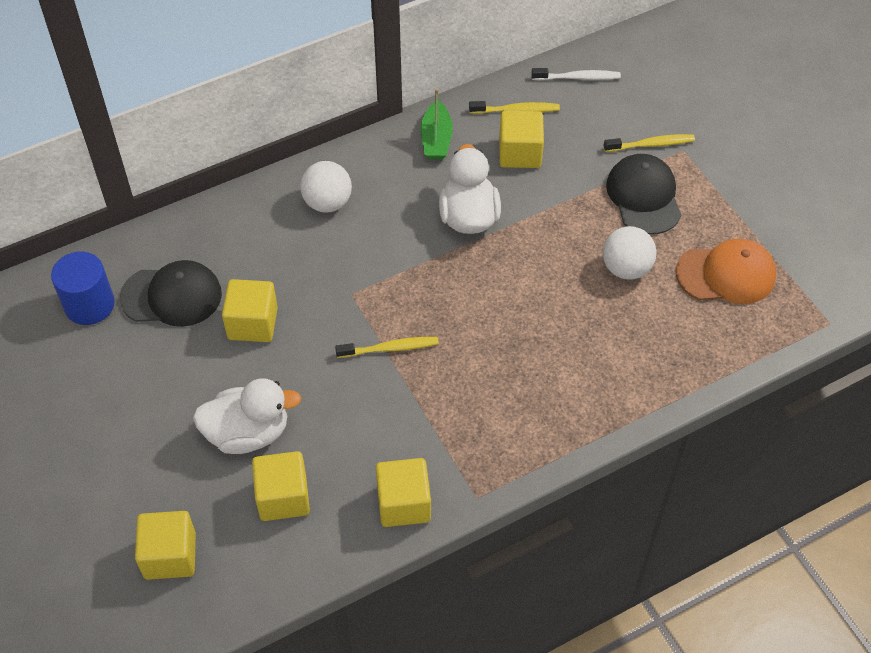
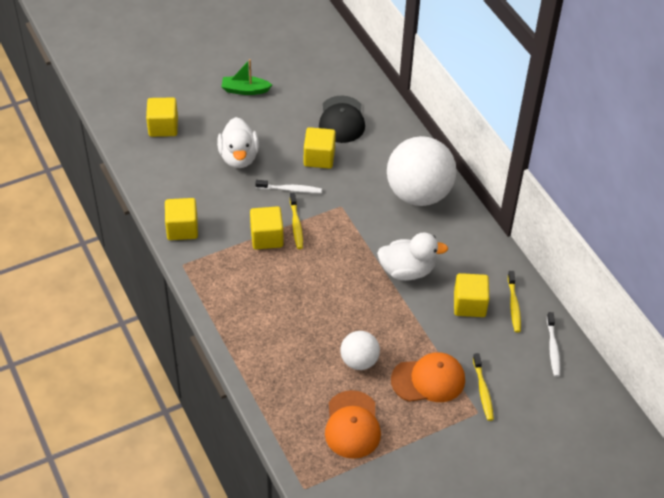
camera: 90 degrees right, 5 degrees down
(89, 305) = (336, 84): blue cylinder -> none
(283, 497) = (193, 173): yellow cube -> yellow cube (267, 237)
(319, 359) = (290, 189): none -> white toothbrush
(327, 203) = (418, 194): white ball -> white ball, size x1.94
(436, 139) = (481, 255): green boat -> green boat (245, 90)
(644, 196) = (428, 380): black cap -> orange cap

